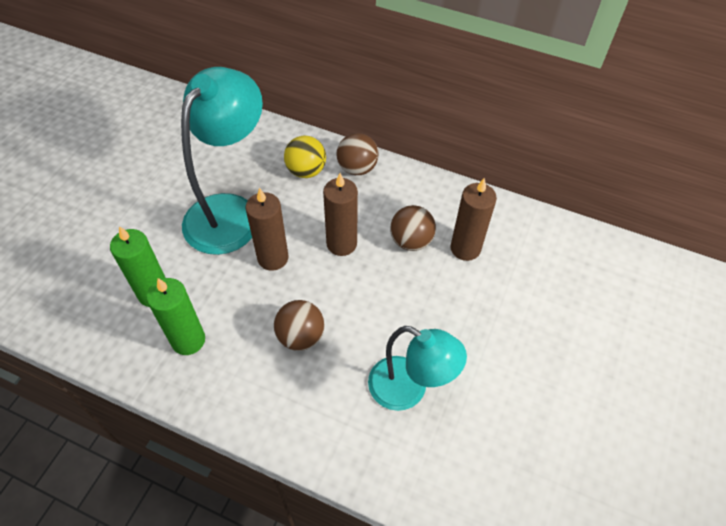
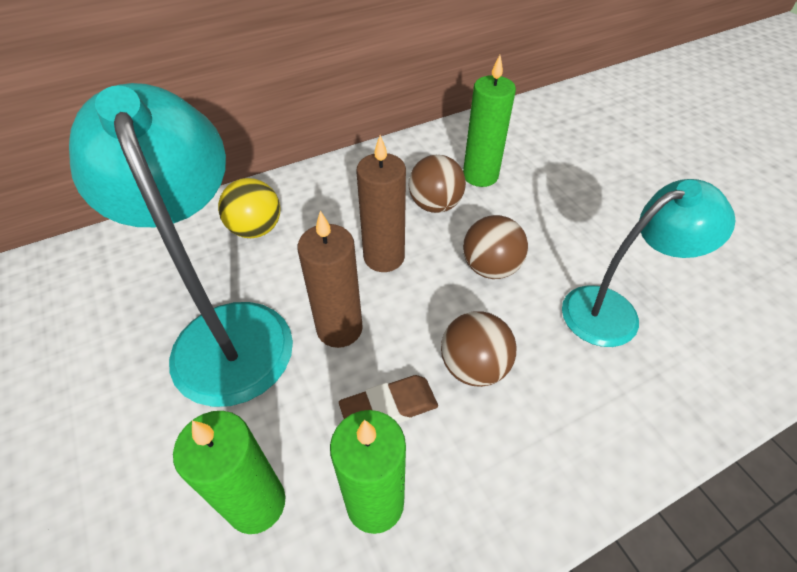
camera: 50 degrees left, 5 degrees down
(243, 312) = (389, 407): none -> brown eraser
(357, 168) = (303, 190): brown ball -> brown ball (490, 268)
(465, 248) = (480, 176): brown candle -> green candle

